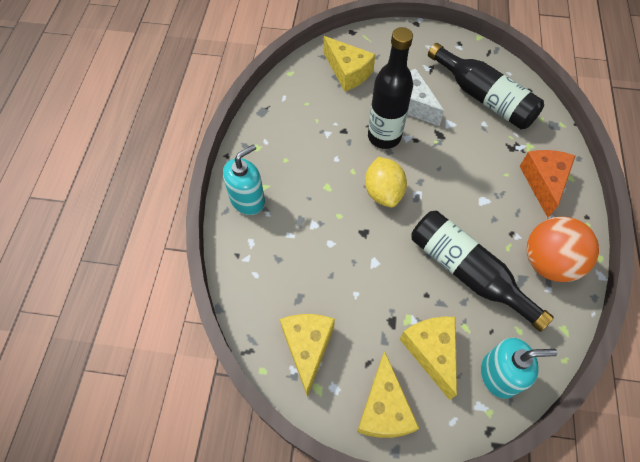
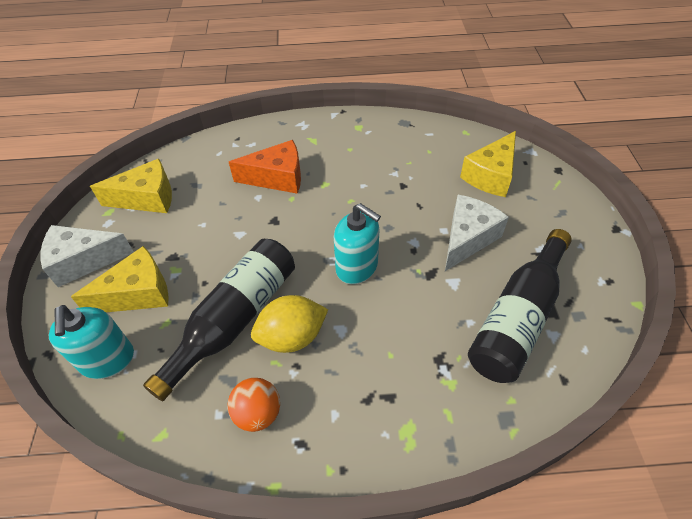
camera: 80 degrees right, 10 degrees down
(247, 200) = (296, 133): turquoise soap dispenser -> turquoise soap dispenser (357, 267)
(383, 192) = (328, 229): yellow lemon -> yellow lemon (292, 337)
(384, 137) = (407, 220): black bottle -> none
(384, 408) = (84, 261): yellow cheese -> white cheese
(543, 182) = (389, 404): orange cheese -> orange cheese (277, 178)
(548, 262) = (258, 413): orange ball -> orange ball, size x0.58

